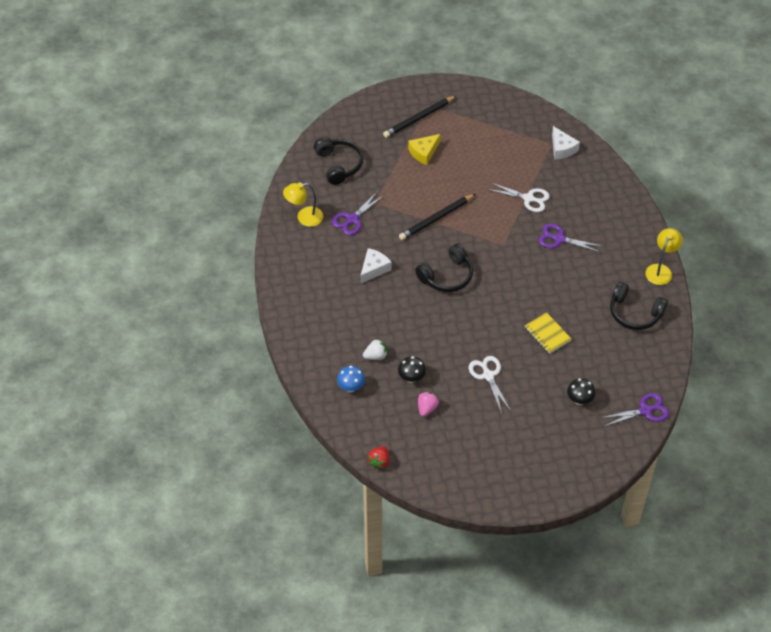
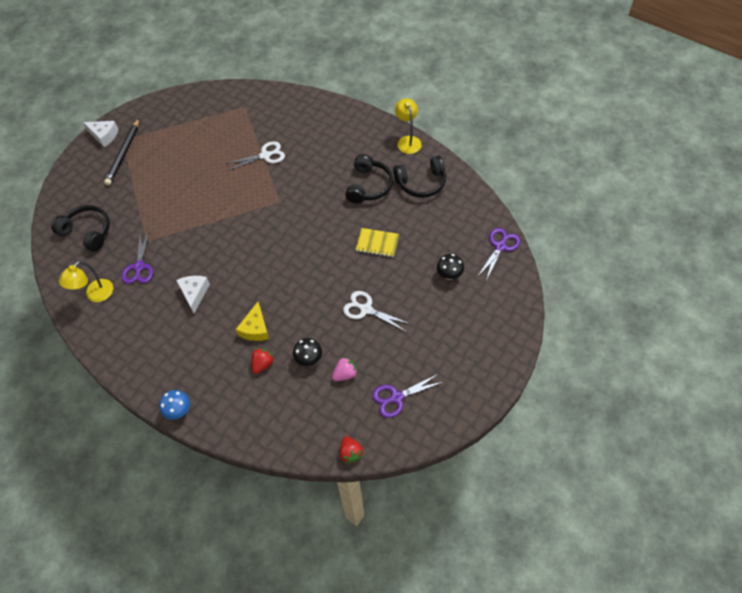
camera: 40 degrees left, 5 degrees up
(351, 387) = (267, 407): blue mushroom -> blue mushroom (179, 411)
(376, 356) = (262, 364): white strawberry -> red strawberry
(424, 152) = (151, 176): yellow cheese -> yellow cheese (255, 328)
(427, 408) = (345, 374): pink strawberry -> pink strawberry turned 75 degrees clockwise
(436, 218) = (208, 218): black pencil -> none
(446, 276) = (259, 256): black headphones -> black headphones (368, 186)
(559, 239) = (316, 169): purple scissors -> purple scissors (396, 397)
(562, 149) = (255, 105): white cheese -> white cheese (104, 136)

